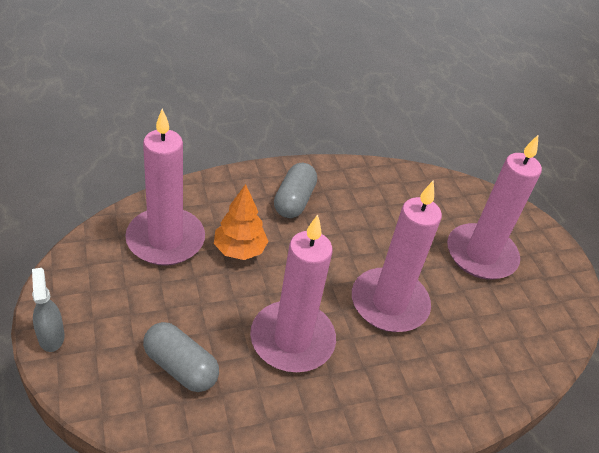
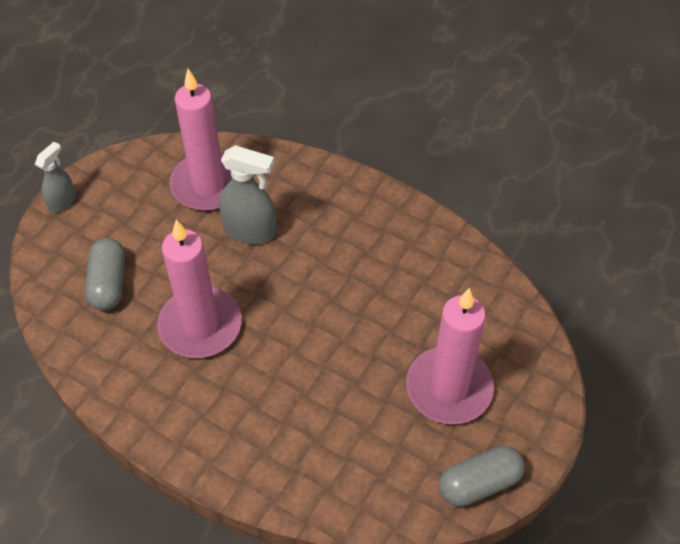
camera: 55 degrees right, 10 degrees up
(239, 250) = (250, 231): orange tree -> grey spray bottle
(294, 201) = (345, 221): grey capsule -> grey capsule (479, 483)
(389, 303) = (308, 360): pink candle -> none

